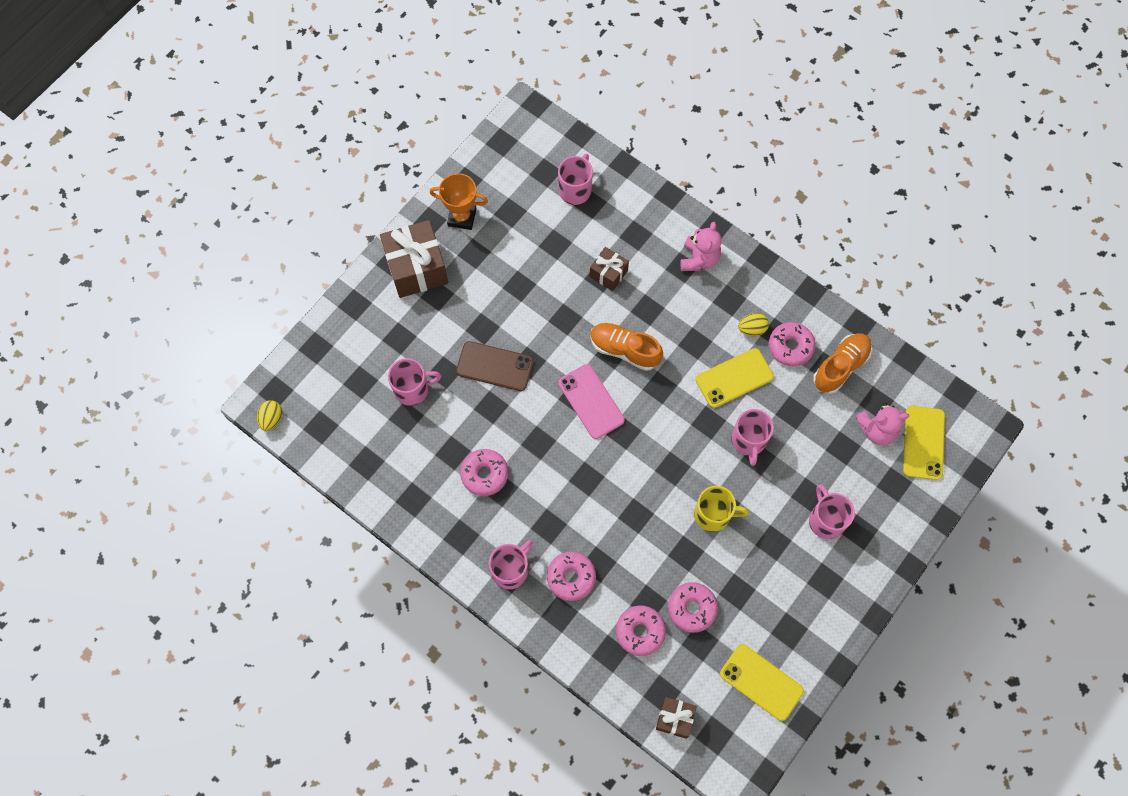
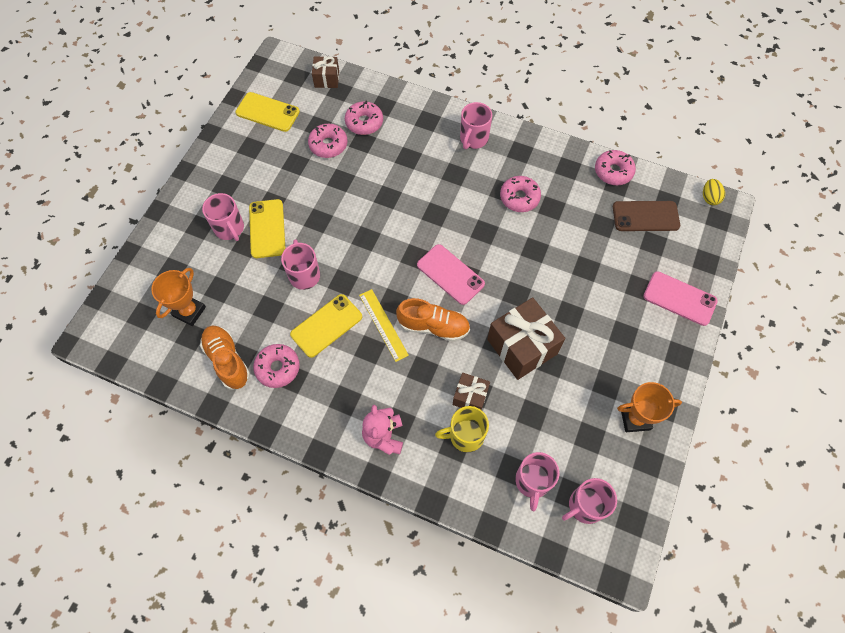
camera: 165 degrees right, 5 degrees down
(364, 315) = (679, 298): none -> pink phone
(413, 389) = (606, 247): pink mug -> pink mug (585, 506)
(416, 268) = (654, 355): brown gift -> brown gift (522, 346)
(494, 366) = (545, 283): brown phone -> brown phone (645, 216)
(571, 577) = (426, 144): pink donut -> pink donut (613, 171)
(675, 364) = (383, 324): none -> yellow ruler
(713, 514) = (324, 211): yellow mug -> yellow mug (465, 435)
(752, 329) = (318, 376): yellow egg -> none
(840, 367) = (227, 360): orange shoe -> orange shoe turned 120 degrees clockwise
(877, 429) = (189, 311): pink teddy bear -> orange trophy
(923, 443) = (146, 310): yellow phone -> yellow phone (267, 229)

